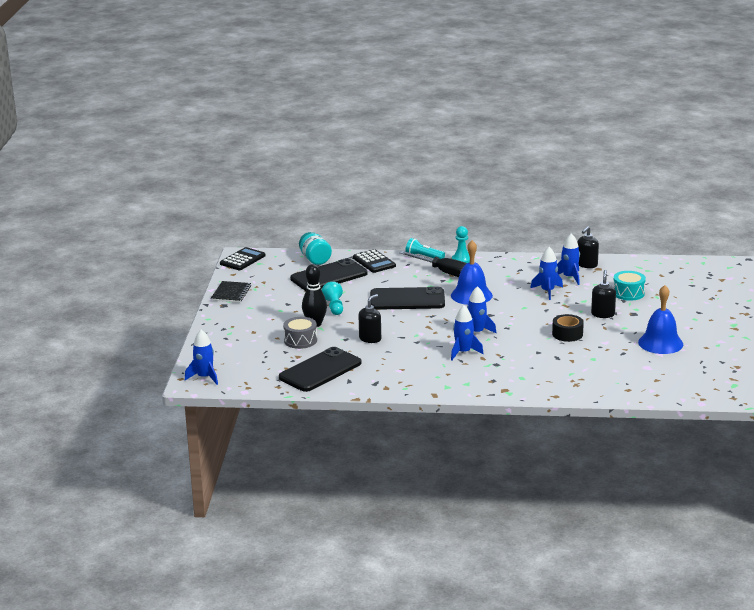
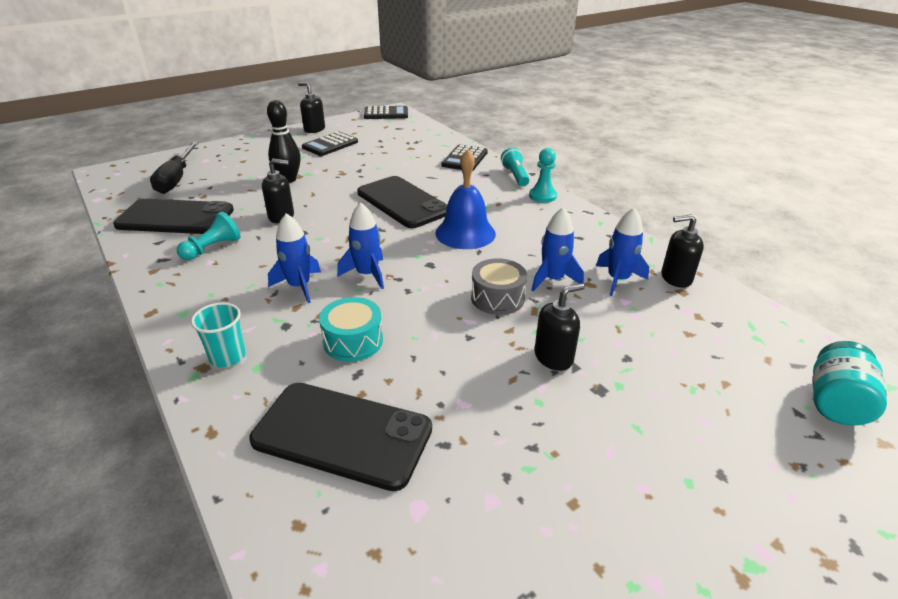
camera: 50 degrees right, 10 degrees up
(205, 377) = (121, 173): blue rocket -> none
(231, 293) = (314, 129): black notebook -> black soap dispenser
(274, 296) = (330, 145): none -> black calculator
(300, 340) = (242, 185): grey drum -> grey drum (497, 298)
(315, 259) = (429, 136): turquoise jar -> turquoise jar (835, 402)
(329, 276) = (403, 151): black phone -> black phone (342, 434)
(334, 307) = (339, 175): turquoise pawn -> turquoise pawn (212, 248)
(444, 272) = (497, 198): black screwdriver -> black screwdriver (176, 179)
(504, 382) = (227, 357): none -> turquoise cup
(567, 334) = (446, 350): black tape -> none
(628, 293) = (657, 352): turquoise drum -> turquoise drum (353, 341)
(660, 343) = (535, 479): blue bell -> none

